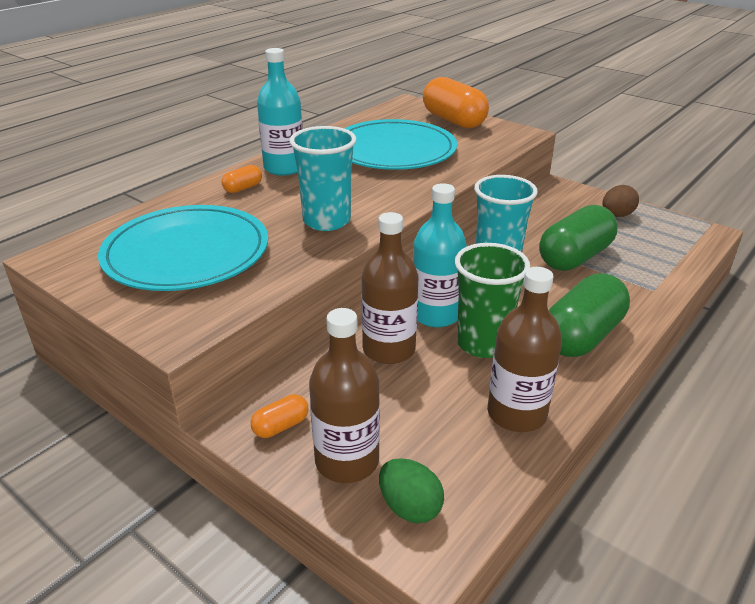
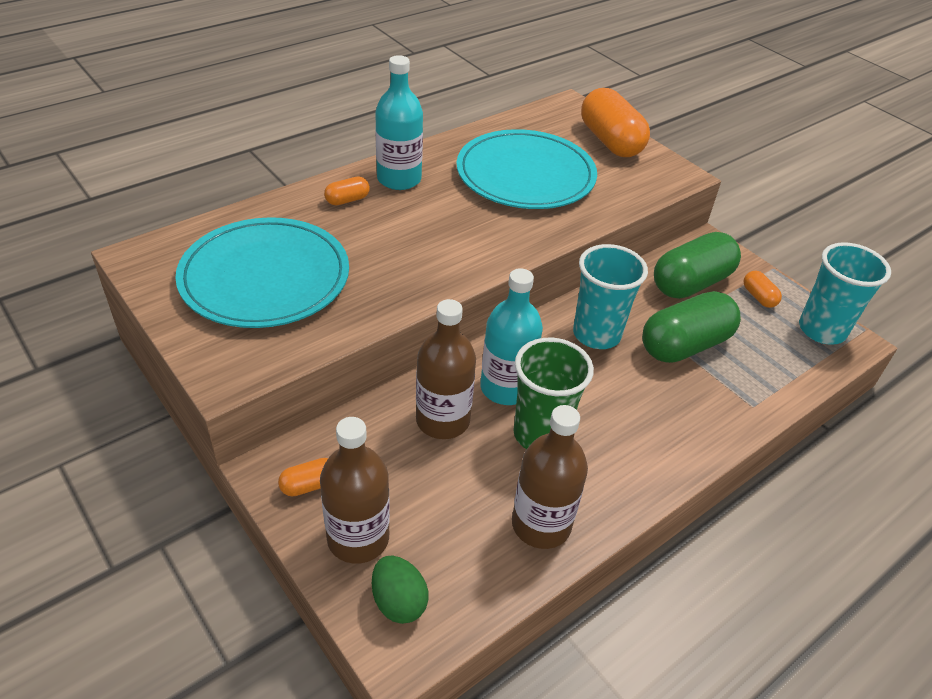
camera: 10 degrees right, 10 degrees up
(326, 221) = (418, 262): turquoise cup -> turquoise cup (821, 330)
(581, 336) = (648, 448): green capsule -> green capsule (691, 283)
(617, 215) = (758, 297): brown egg -> orange capsule

